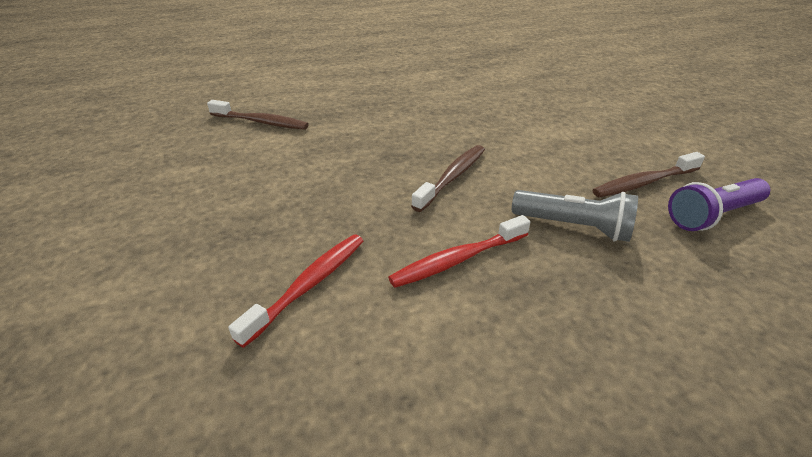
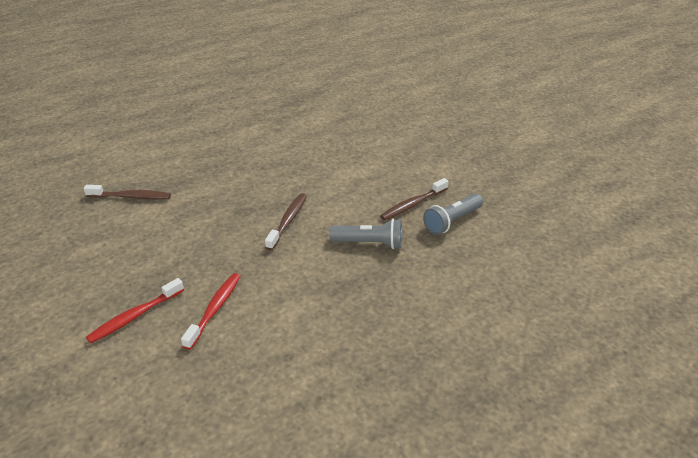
camera: 15 degrees left, 0 degrees up
(457, 260) = (301, 277): red toothbrush -> red toothbrush (134, 316)
(712, 215) = (452, 221): purple flashlight -> grey flashlight

